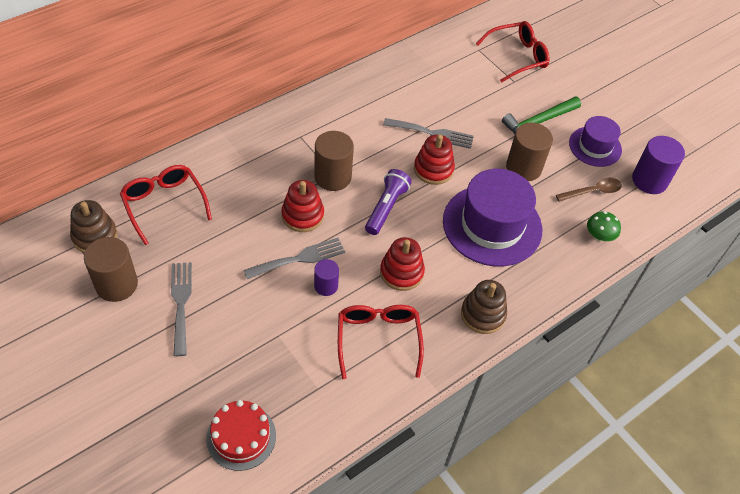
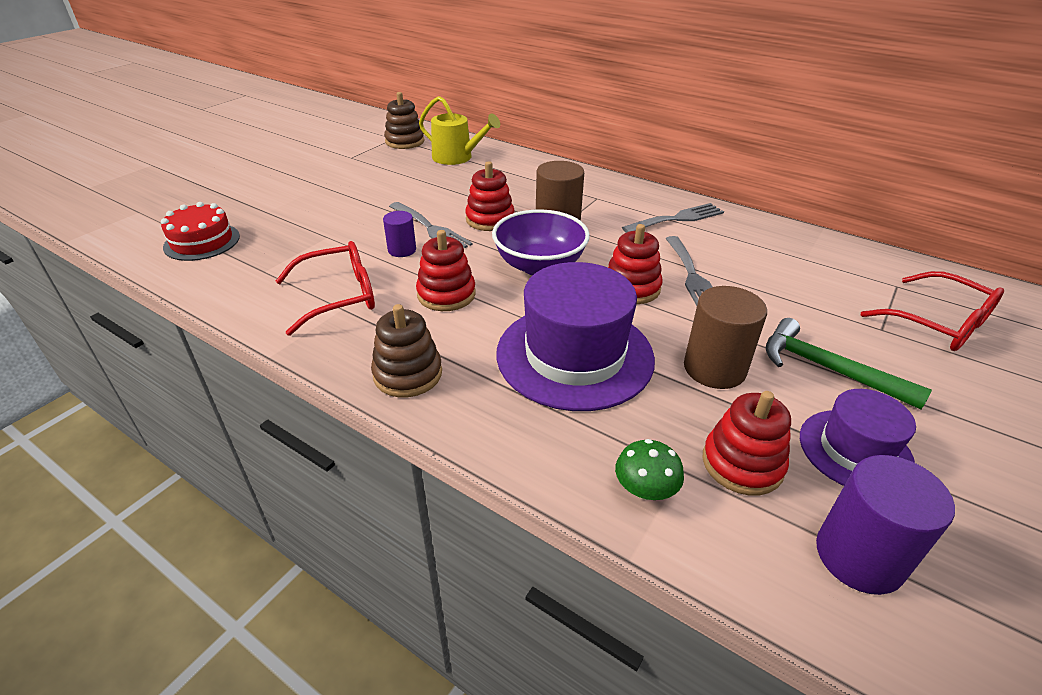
camera: 75 degrees right, 15 degrees down
(116, 284) = (359, 158): brown cylinder -> none
(164, 204) = (457, 157): red glasses -> yellow watering can
(181, 303) = (349, 186): grey fork -> grey fork (677, 219)
(386, 207) = (539, 266): purple flashlight -> purple bowl
(592, 191) = (742, 463): brown spoon -> red stacking toy

